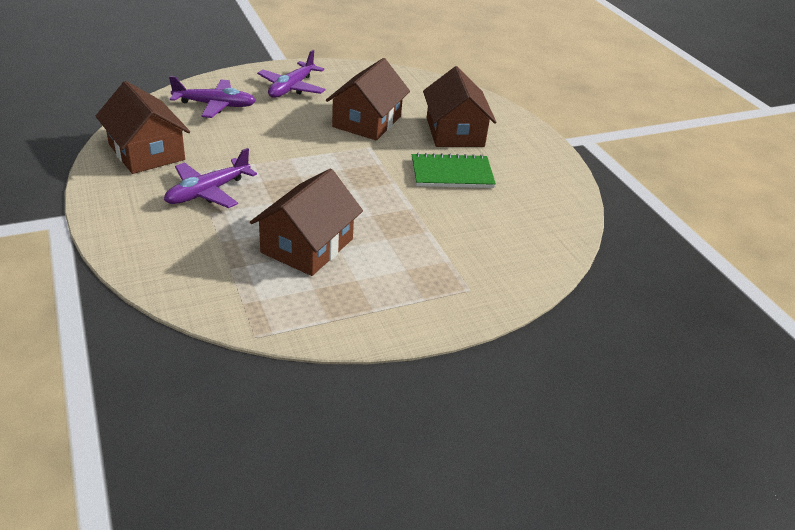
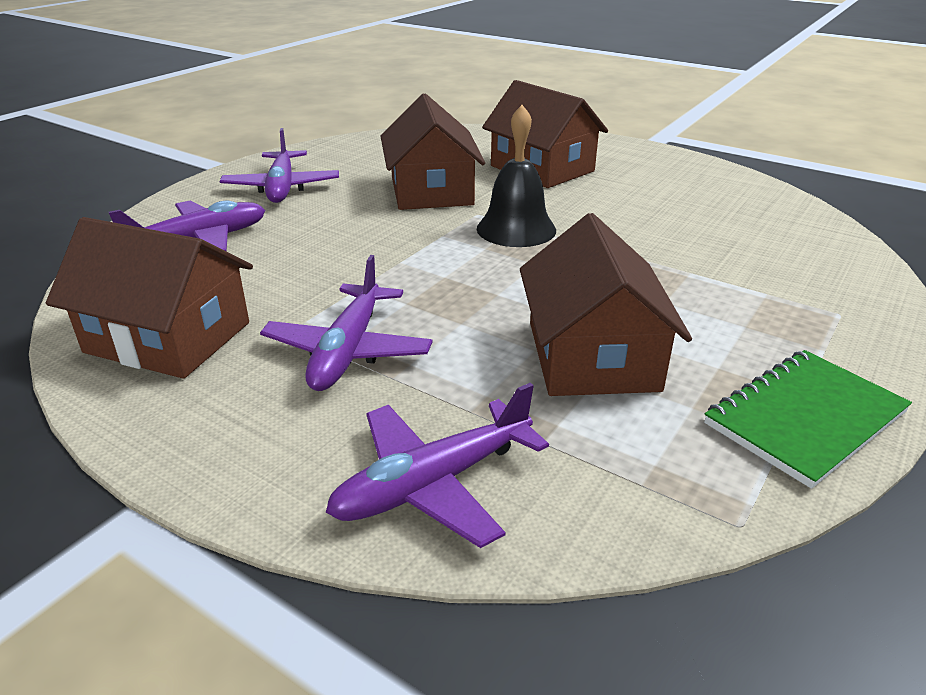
camera: 30 degrees left, 5 degrees down
(167, 261) = (433, 484): none -> purple plane
(376, 165) = (516, 229): none -> black bell
(452, 173) = (608, 207): green notebook -> green notebook (805, 418)

